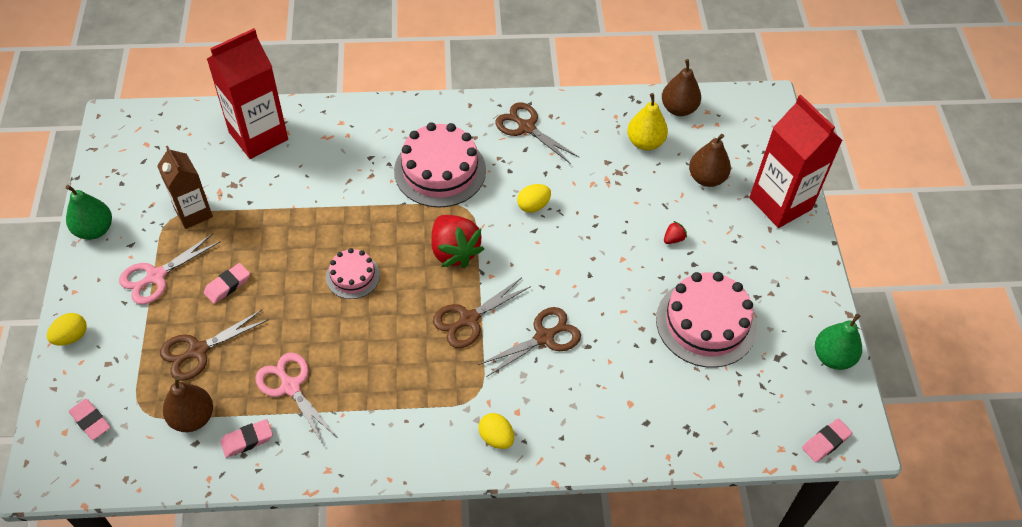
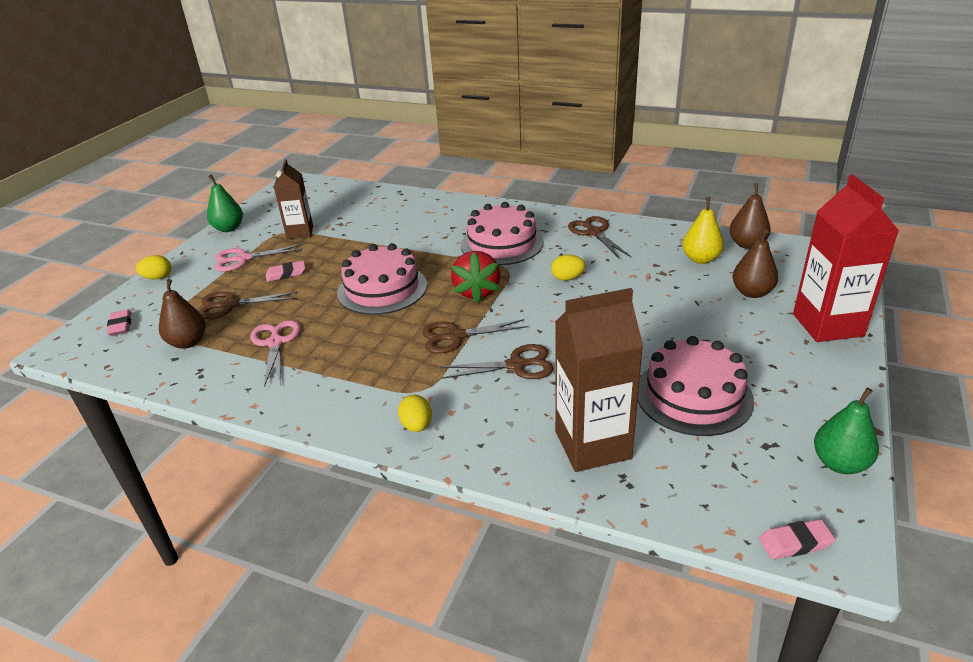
camera: 30 degrees right, 20 degrees down
(247, 440) = (212, 367): pink eraser -> none
(258, 136) = (380, 203): red carton -> none
(353, 276) = (382, 289): pink cake -> pink cake, size x1.83
(651, 404) = (592, 445): none -> brown carton
(673, 239) = (692, 326): red strawberry -> none

